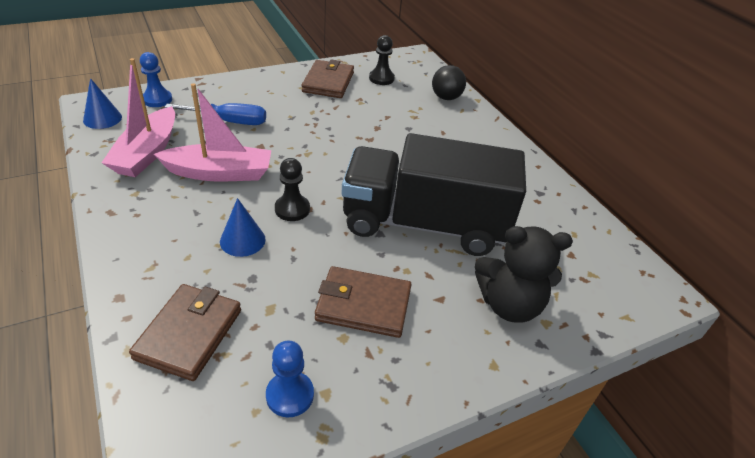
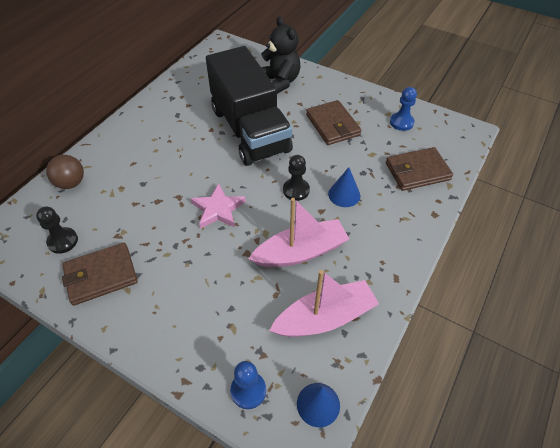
camera: 120 degrees left, 10 degrees up
(219, 173) = (300, 252): pink boat -> pink boat turned 105 degrees clockwise
(230, 121) = (232, 298): blue screwdriver -> none
(328, 152) = (218, 209): none -> pink star
(446, 97) = (71, 183): black ball -> brown ball

